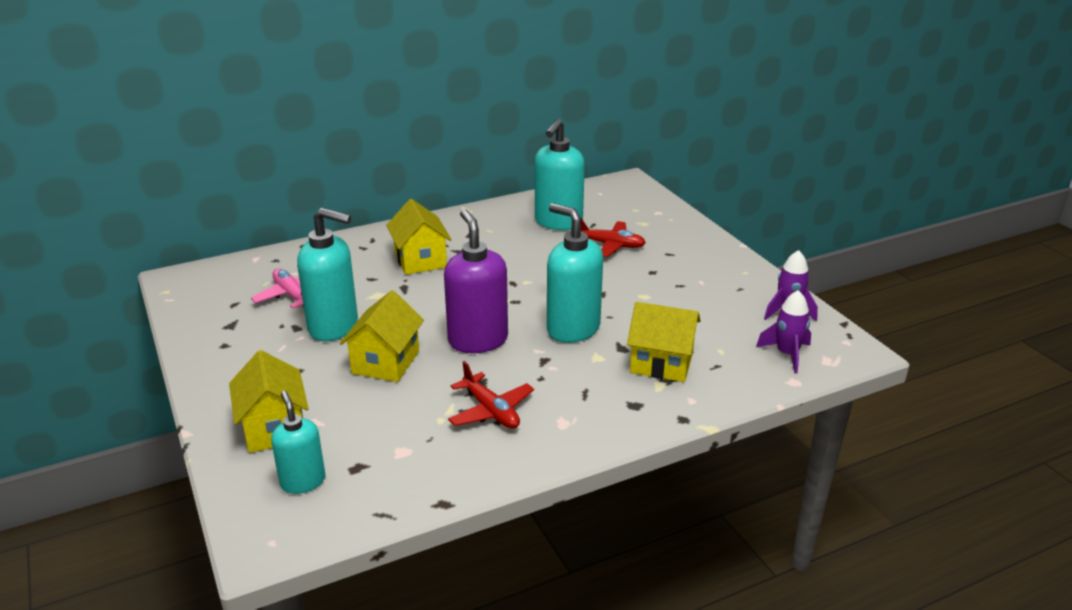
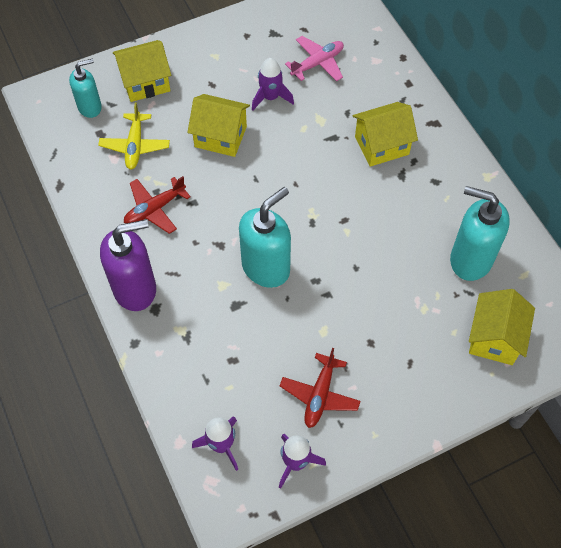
camera: 90 degrees right, 30 degrees up
(334, 327) = (270, 97): turquoise soap dispenser -> purple rocket
(385, 432) = (135, 146): none -> yellow plane
(478, 340) = (249, 196): purple soap dispenser -> purple soap dispenser (135, 289)
(610, 245) = (424, 307): red plane -> red plane (320, 395)
(661, 363) = (211, 334): yellow house -> yellow house (494, 338)

